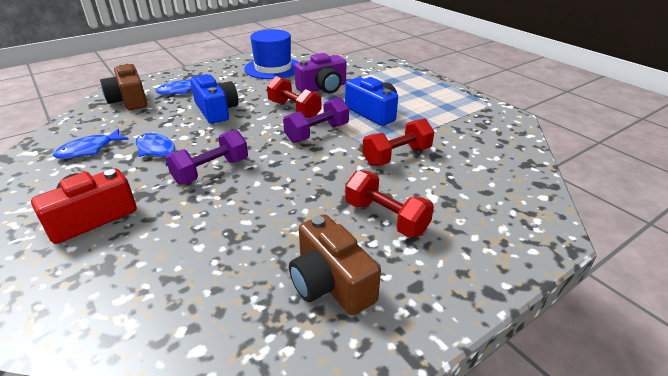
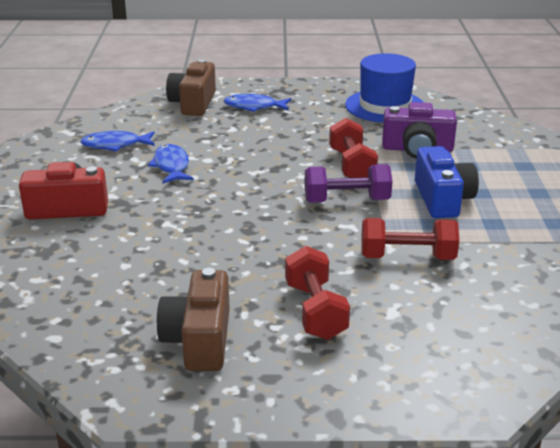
camera: 35 degrees right, 5 degrees down
(211, 171) = (199, 203): purple dumbbell -> none
(216, 110) = (266, 141): blue camera -> none

